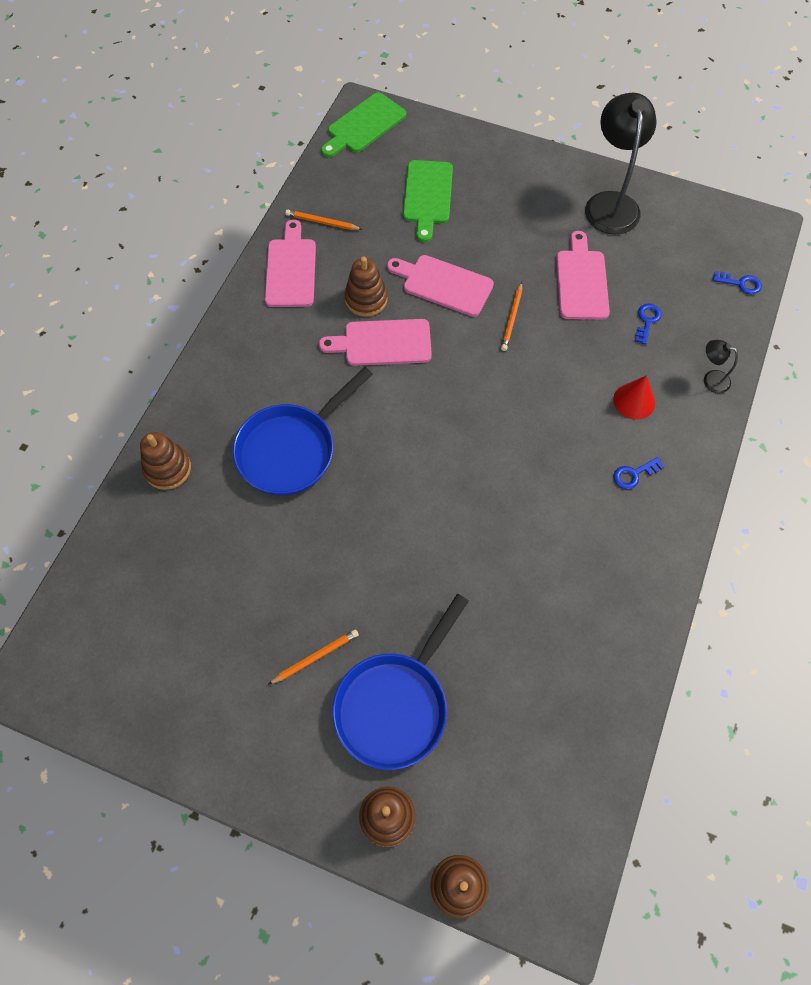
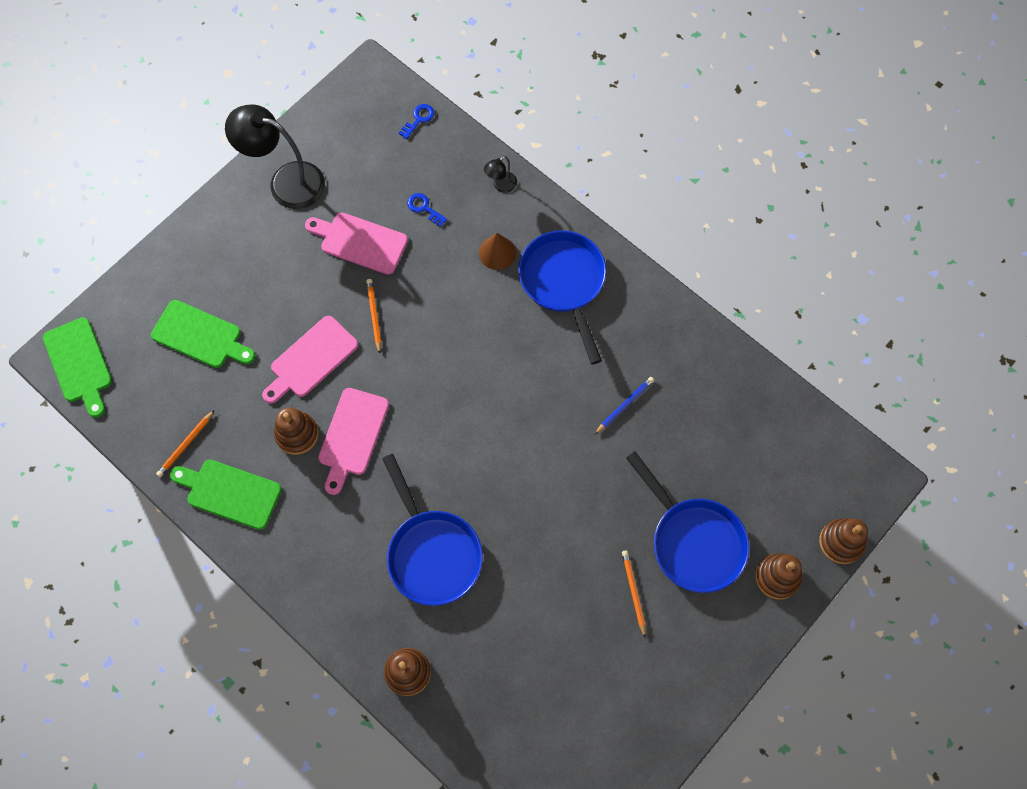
camera: 70 degrees left, 5 degrees up
(291, 269) = (230, 492): pink cutting board -> green cutting board
(512, 318) = (374, 315): orange pencil -> orange pencil turned 135 degrees counterclockwise
(522, 581) = (624, 405): none -> blue pencil
(633, 474) = (564, 283): blue key -> blue pan
(634, 401) = (497, 252): red cone -> brown cone

